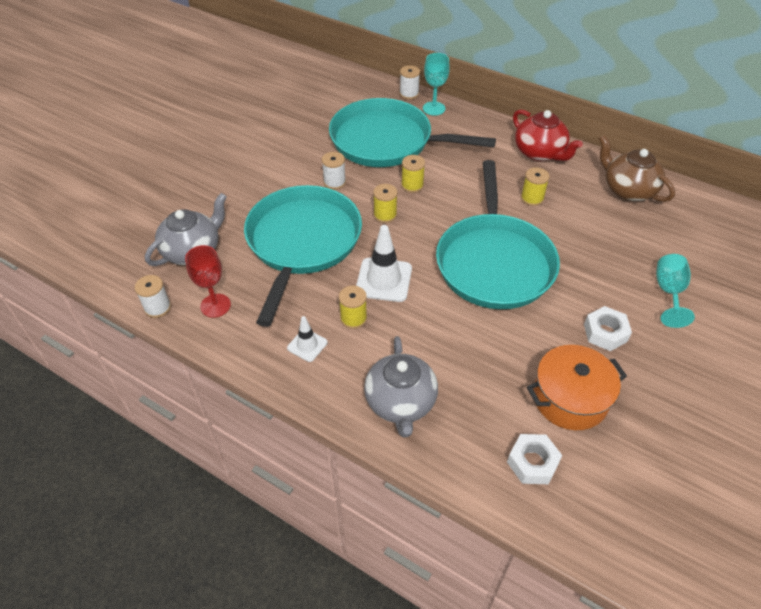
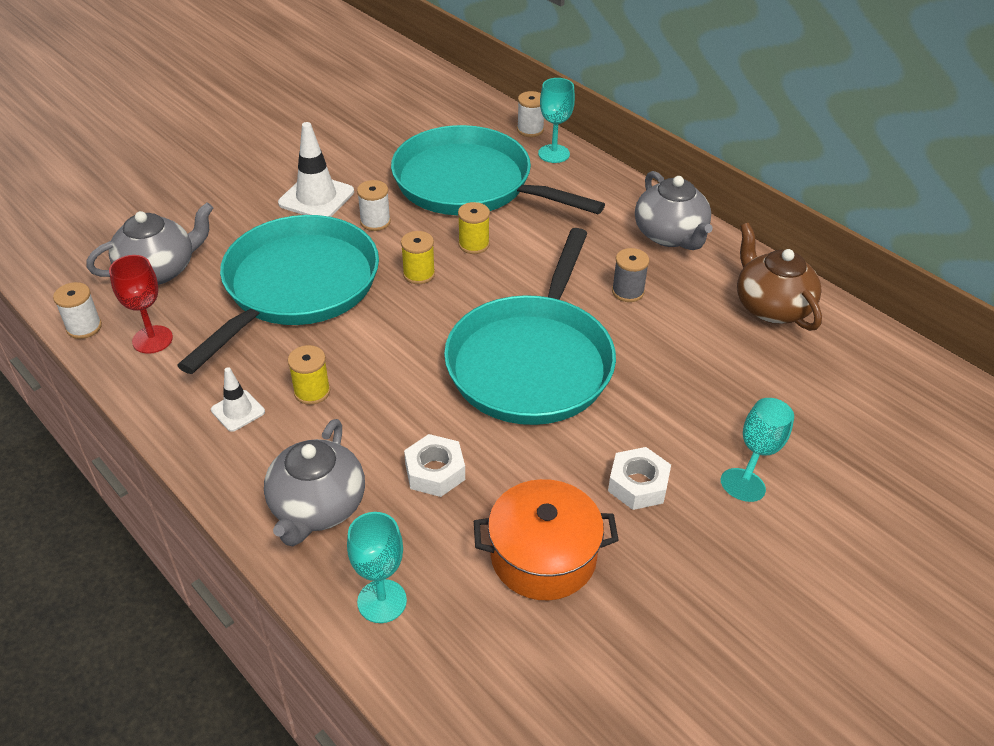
camera: 15 degrees right, 5 degrees down
(384, 280) = (375, 353): white traffic cone -> white traffic cone (316, 198)
(479, 459) = (382, 601): none -> turquoise goblet
(532, 198) = (627, 292): yellow spool -> grey spool
(532, 463) = (449, 624): white nut -> white nut (435, 472)
(540, 153) = (670, 235): red teapot -> grey teapot

